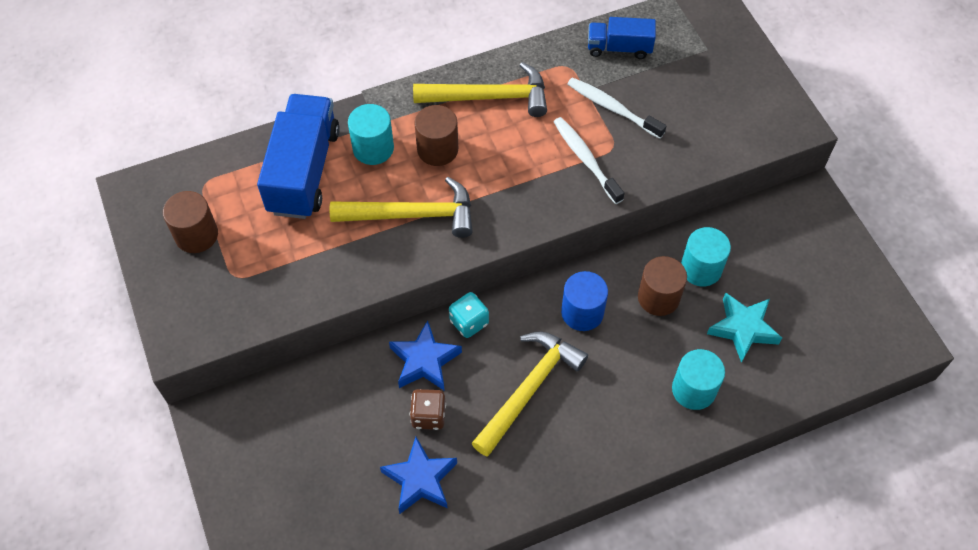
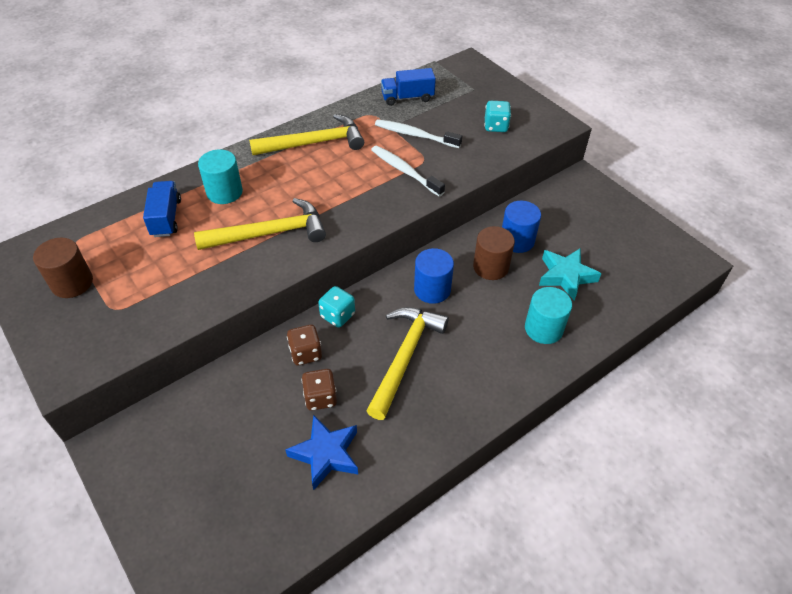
camera: 15 degrees left, 10 degrees down
(304, 171) = (166, 218): blue truck -> blue truck, size x0.56
(424, 361) = (306, 353): blue star -> brown dice
(437, 149) = (280, 184): brown cylinder -> none
(701, 268) = (517, 240): turquoise cylinder -> blue cylinder
(716, 114) = (496, 126): none -> turquoise dice

